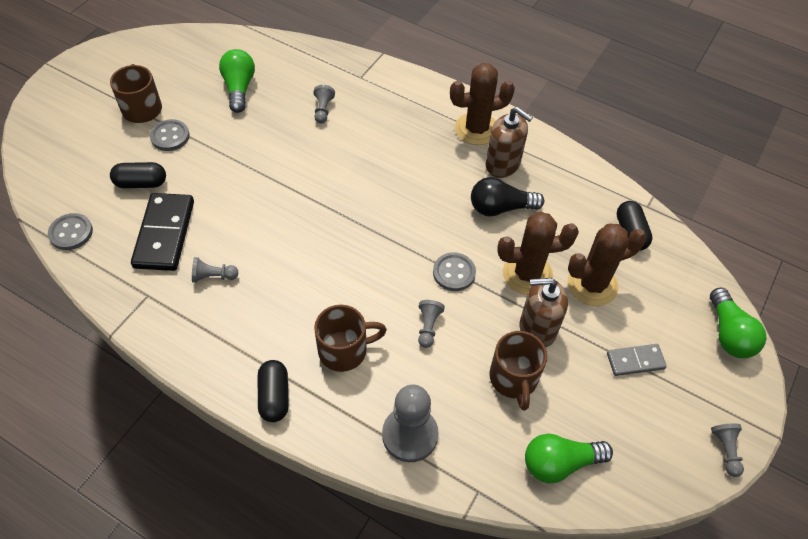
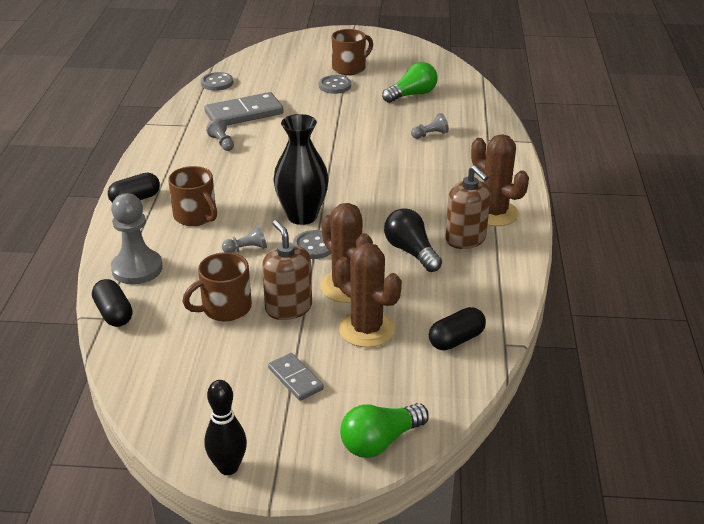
camera: 65 degrees right, 20 degrees down
(141, 183) = (281, 90): black capsule -> black capsule (114, 313)
(165, 234) = (244, 113): black domino -> grey domino
(399, 262) = (302, 216): none -> black vase
(503, 164) = (465, 239): brown soap dispenser -> brown soap dispenser turned 45 degrees counterclockwise
(559, 463) = (154, 356): green light bulb -> none
(725, 451) = (228, 467): grey pawn -> black bowling pin

